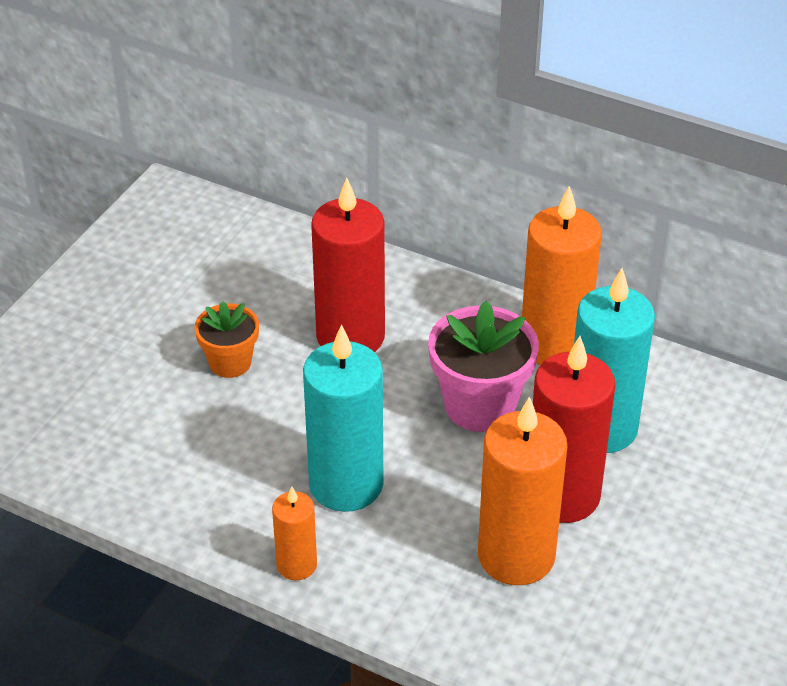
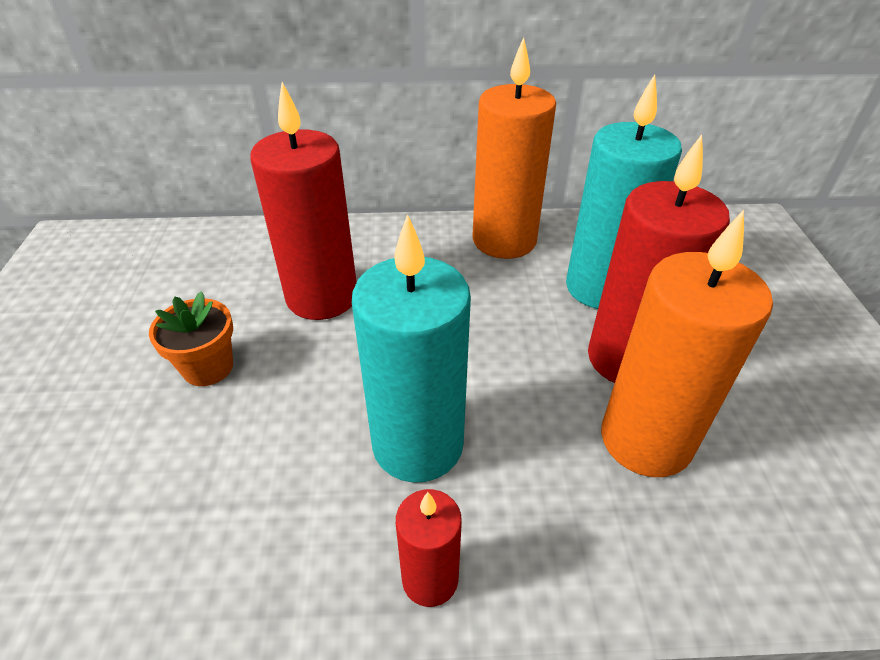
camera: 30 degrees left, 0 degrees up
(296, 565) = (430, 579): orange candle -> red candle
(480, 405) = (486, 310): pink flower pot -> none

